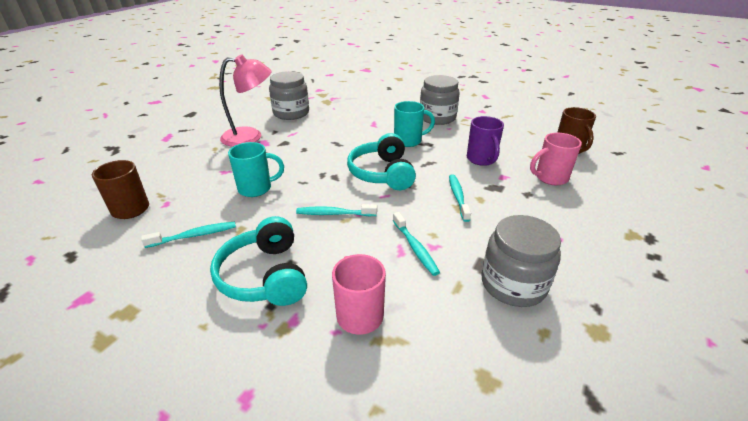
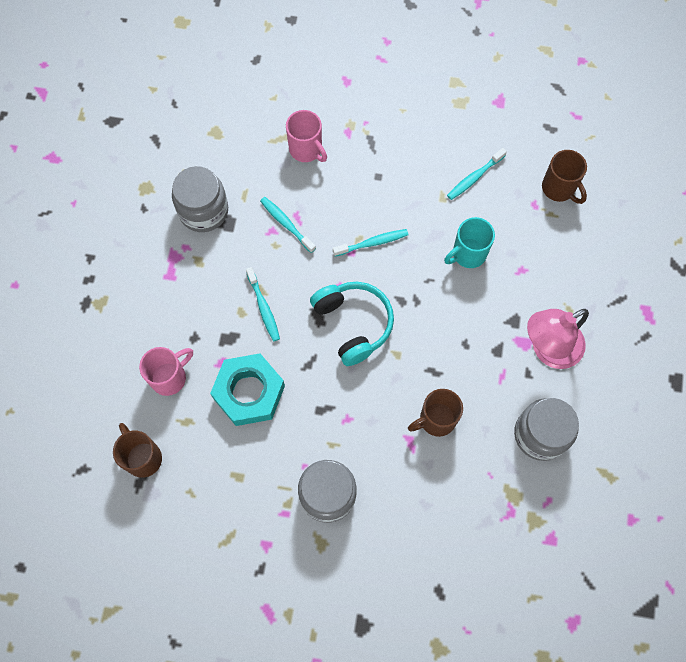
camera: 160 degrees right, 35 degrees up
(265, 276) = (389, 158): turquoise headphones -> none
(351, 127) = (436, 420): none -> brown mug
(409, 141) = (347, 409): turquoise mug -> none
(481, 159) = (249, 392): purple mug -> turquoise nut

